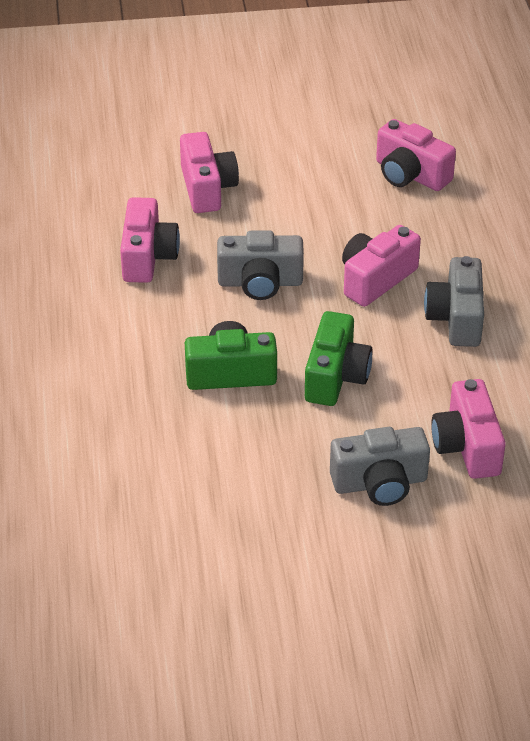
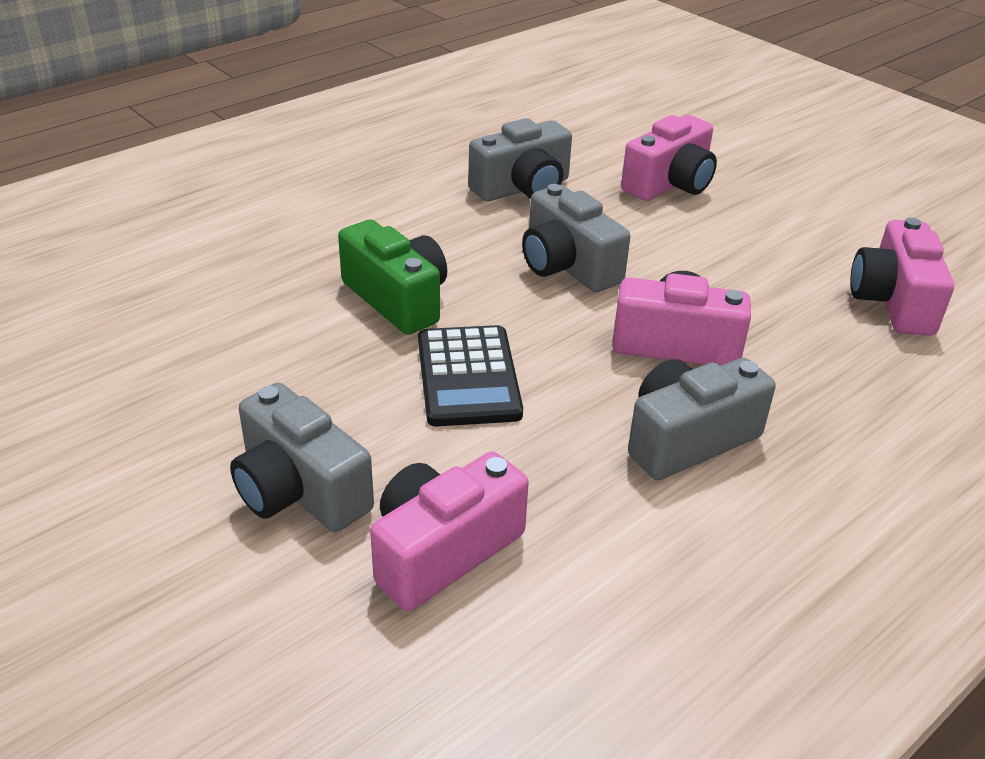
camera: 55 degrees right, 5 degrees down
(148, 257) = (523, 188): pink camera -> grey camera
(336, 376) = (468, 377): green camera -> black calculator

